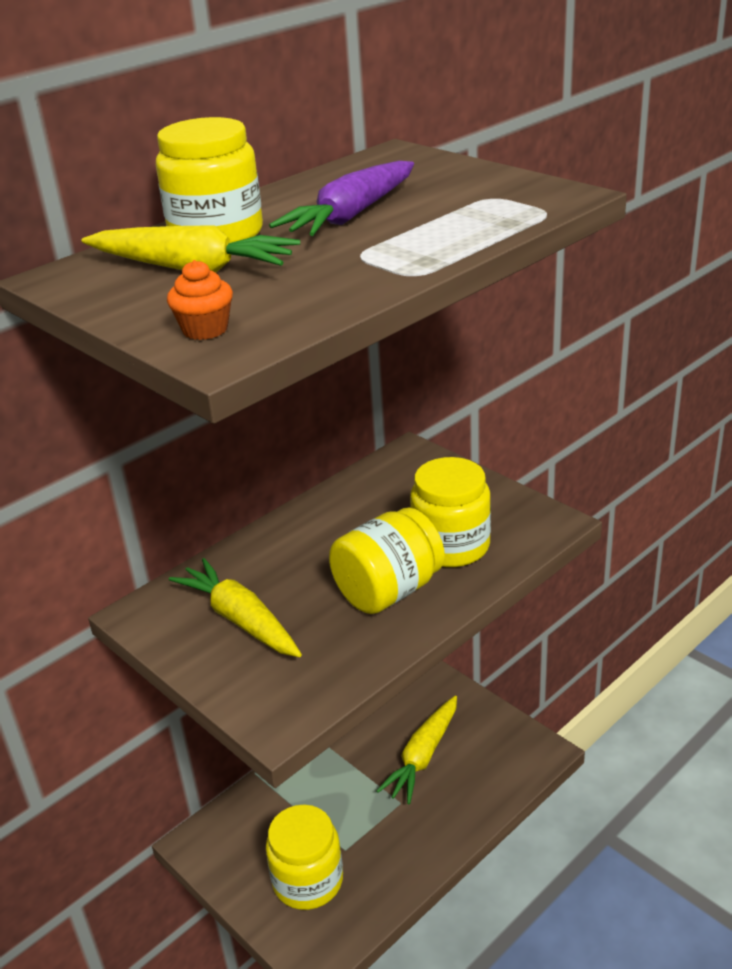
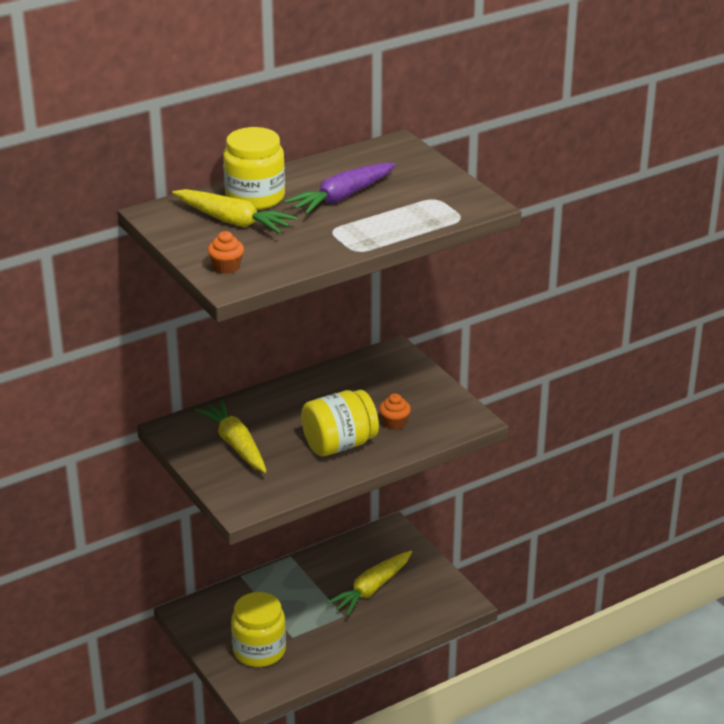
camera: 10 degrees right, 0 degrees up
(451, 546) = (394, 423): yellow jar -> orange cupcake

